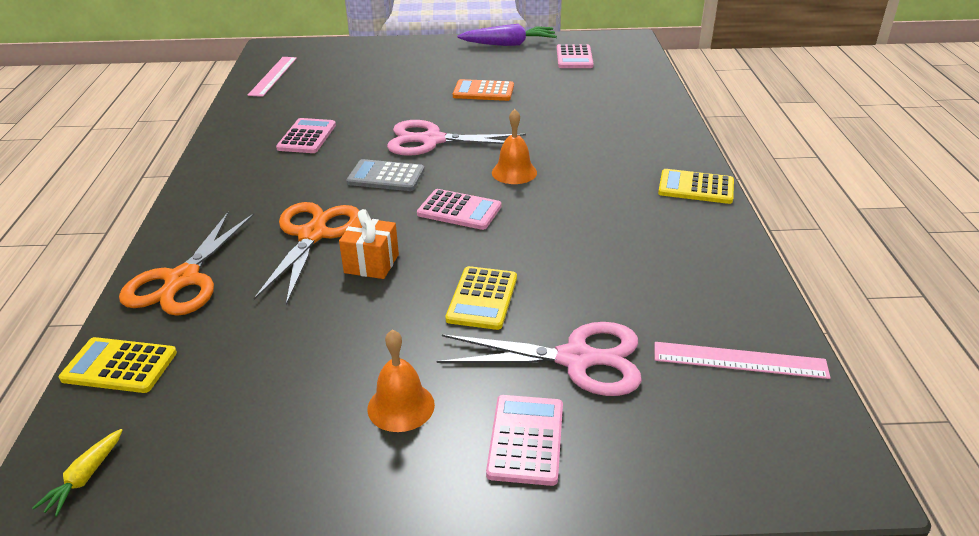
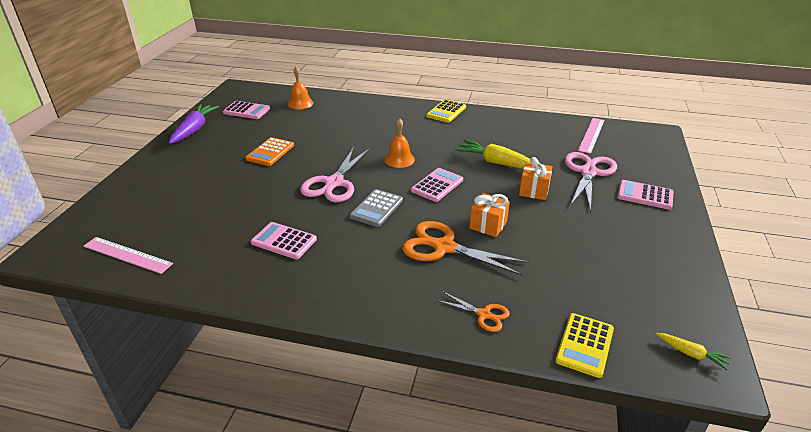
camera: 75 degrees left, 0 degrees up
(183, 279) = (484, 314): orange scissors -> orange scissors, size x0.52
(401, 406) = (623, 228): orange bell -> orange bell (300, 103)
(482, 298) = (534, 191): yellow calculator -> orange gift
(553, 254) = (497, 163): none -> yellow carrot

